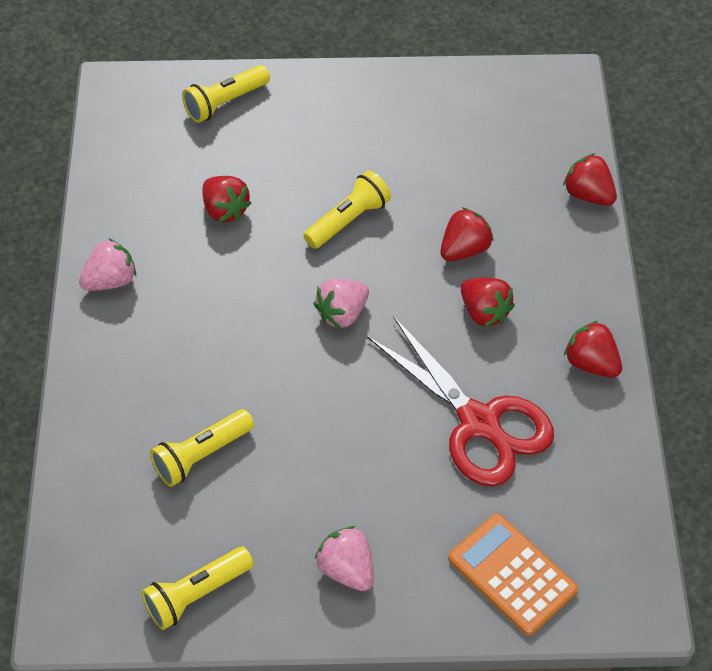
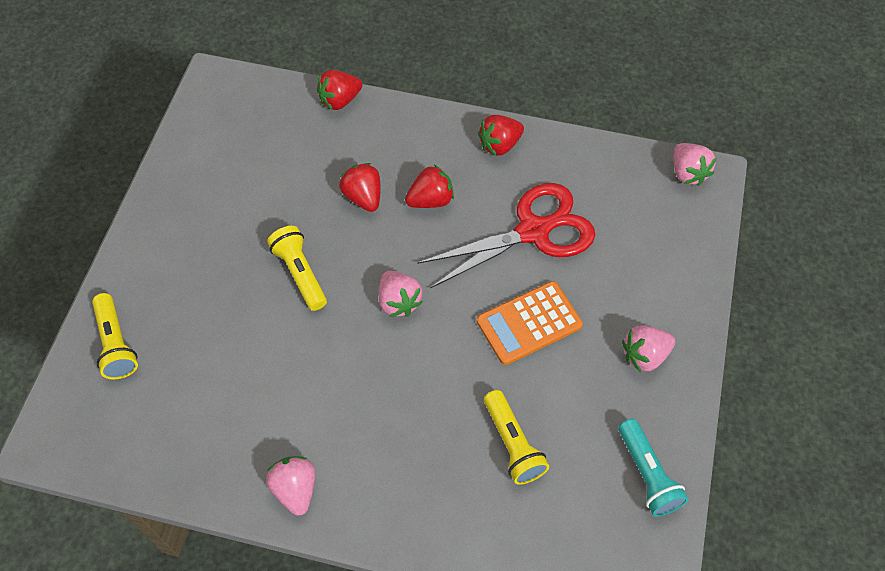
camera: 75 degrees left, 5 degrees up
(196, 595) = (648, 474): yellow flashlight -> turquoise flashlight
(225, 210) = (249, 371): red strawberry -> none
(512, 574) = (669, 245): orange calculator -> orange calculator (529, 323)
(634, 581) = (688, 173): none -> pink strawberry

